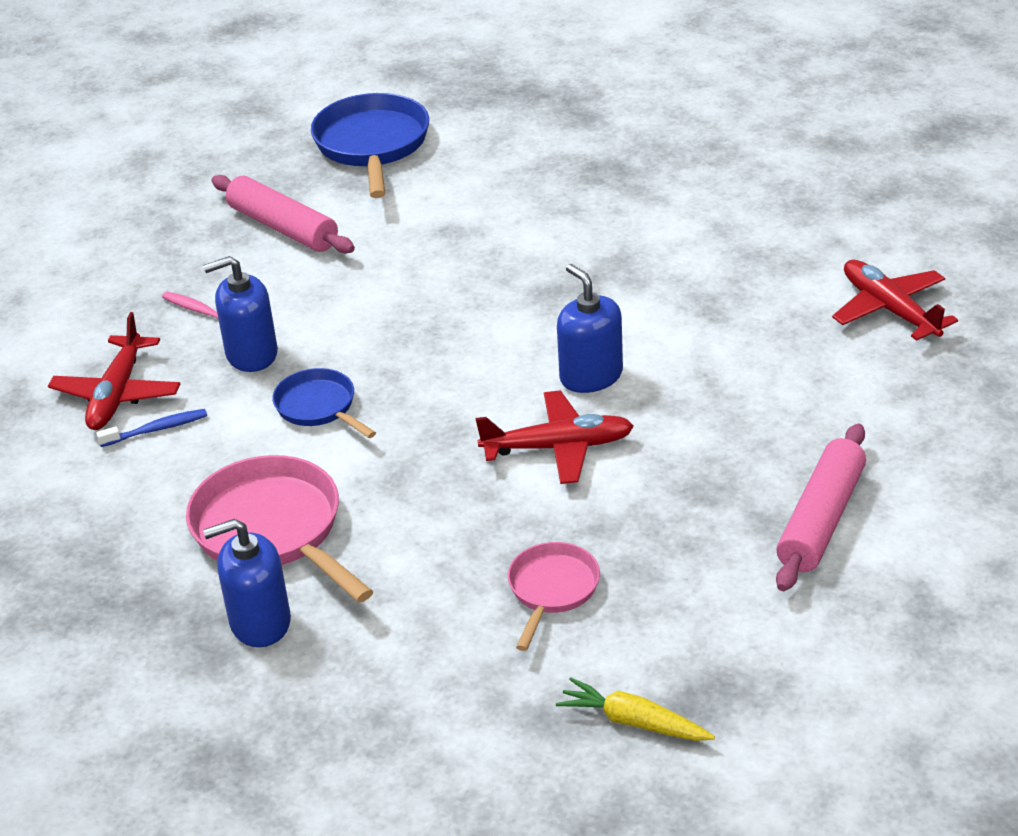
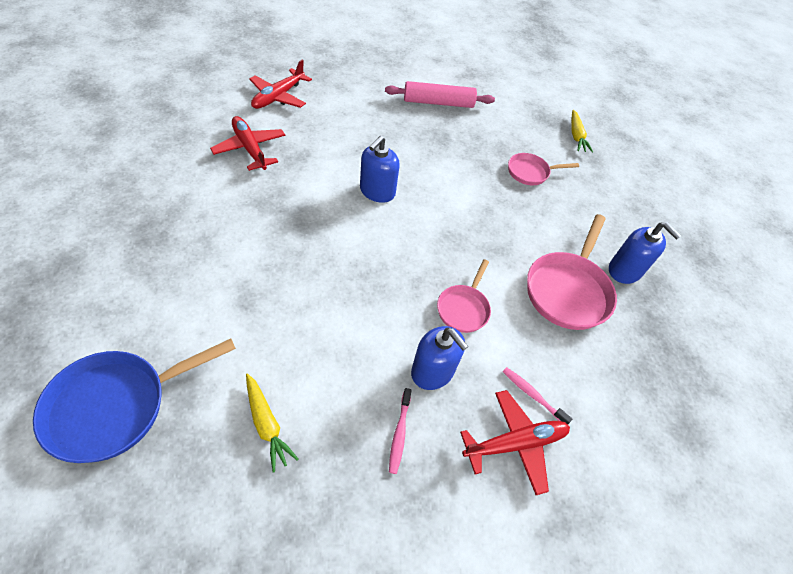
camera: 125 degrees left, 15 degrees up
(157, 429) = (532, 395): blue toothbrush -> pink toothbrush
(283, 228) = (267, 424): pink rolling pin -> yellow carrot
(319, 407) = (463, 308): blue pan -> pink pan
(557, 447) = (439, 192): red plane -> red plane (250, 149)

